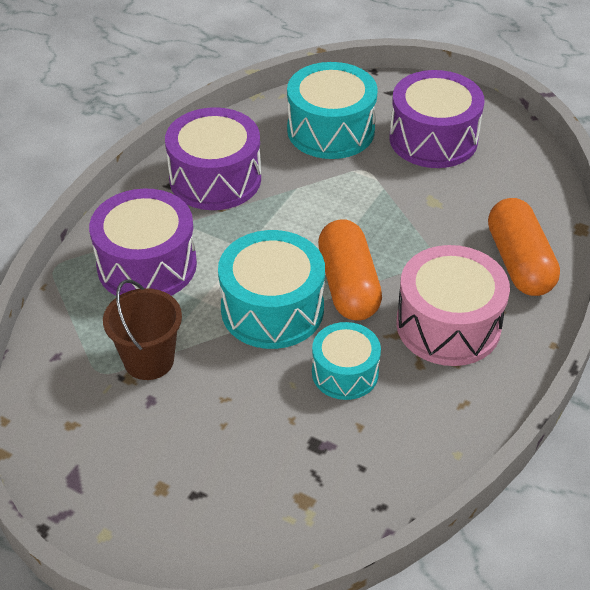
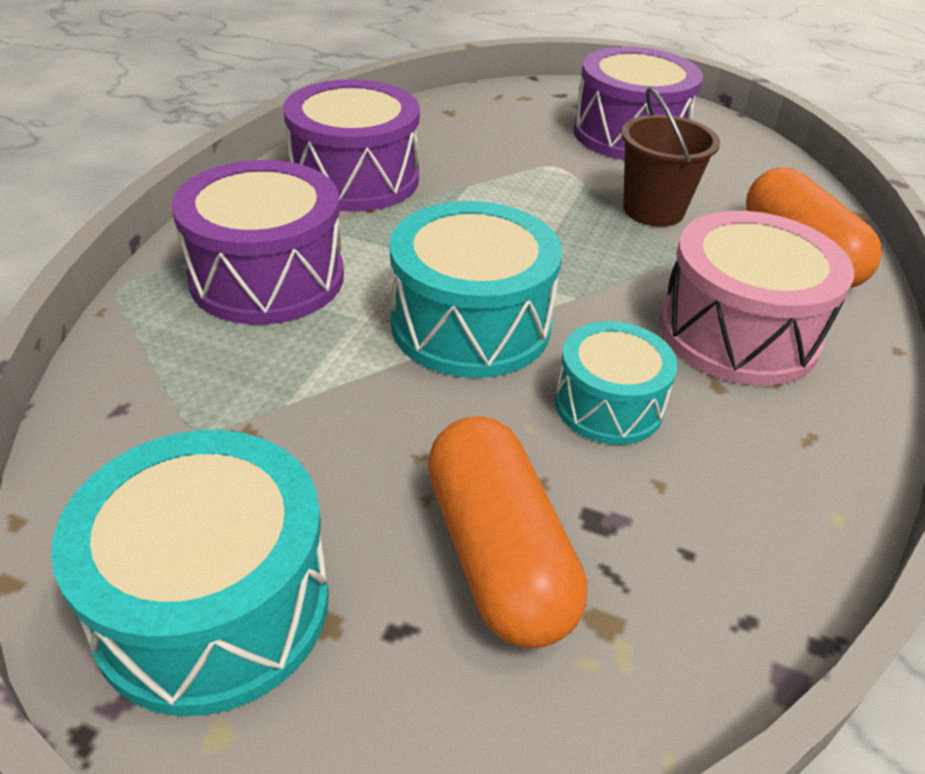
camera: 10 degrees left, 5 degrees down
(149, 360) = (282, 405): brown bucket -> brown bucket (653, 210)
(330, 130) = (498, 129): turquoise drum -> turquoise drum (213, 605)
(348, 285) = (575, 290): orange capsule -> orange capsule (498, 554)

